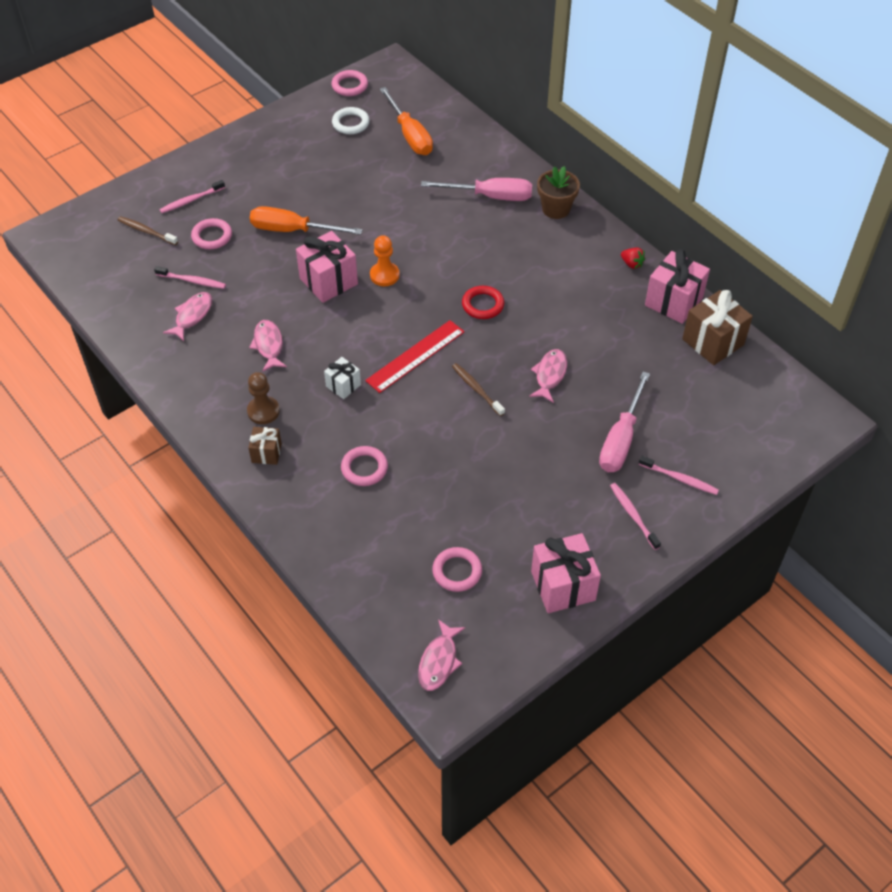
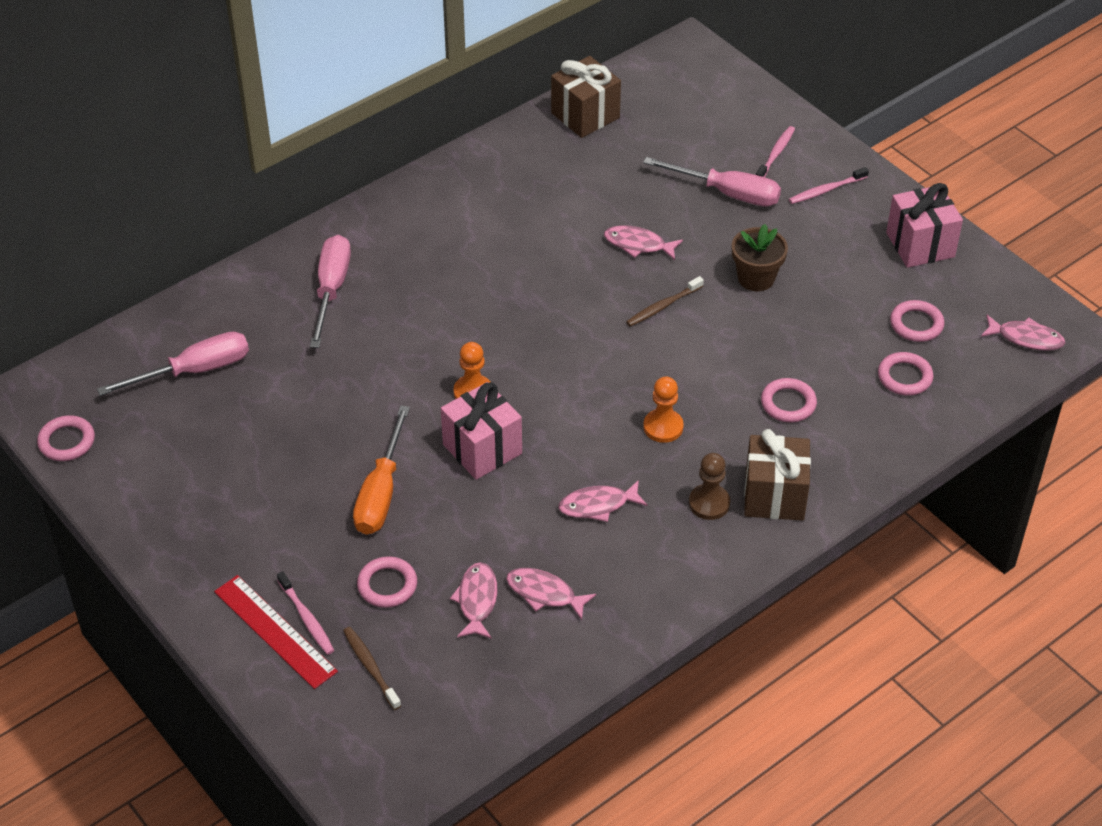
camera: 90 degrees left, 5 degrees down
(146, 231) = (371, 667): brown toothbrush -> brown toothbrush turned 120 degrees clockwise
(192, 281) = (477, 600): pink toothbrush -> pink fish
(266, 453) = (774, 496): brown gift -> brown gift, size x1.81
(343, 385) = (663, 427): white gift -> orange pawn
(350, 123) = (156, 437): white ring -> none
(392, 555) = (904, 377): none -> pink ring
(410, 135) = (194, 371): orange screwdriver -> pink screwdriver
(415, 356) = (613, 360): red ruler -> red ruler (275, 631)
(483, 305) = (527, 299): red ring -> none
(556, 209) = (361, 230): brown flower pot -> brown flower pot (756, 278)
(631, 264) = (462, 169): red strawberry -> none
(673, 302) = (524, 140): pink gift -> none

